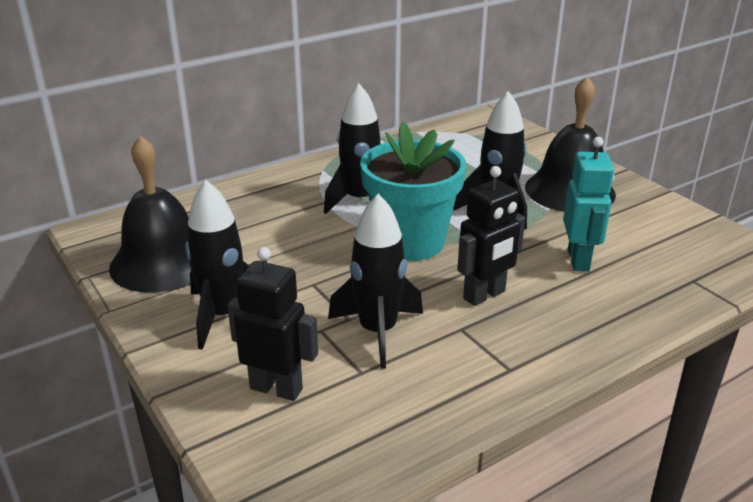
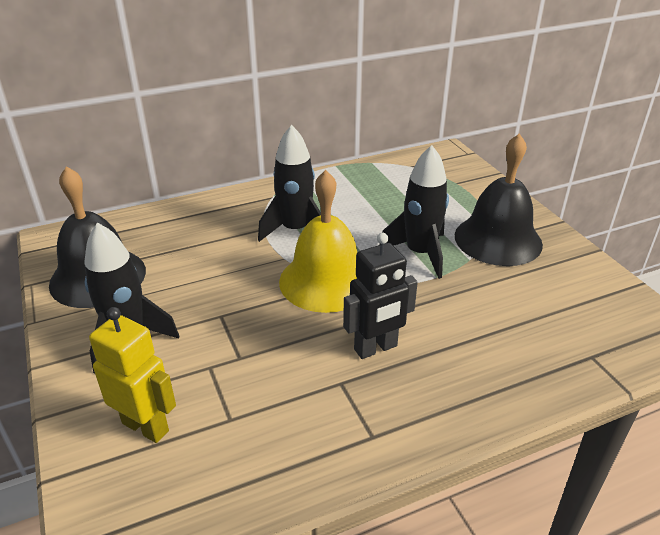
camera: 10 degrees right, 5 degrees up
(276, 388) = (146, 426): black robot -> yellow robot
(378, 331) = (261, 376): black rocket -> none
(410, 242) = (326, 281): turquoise flower pot -> yellow bell
(579, 260) = (481, 319): turquoise robot -> none

